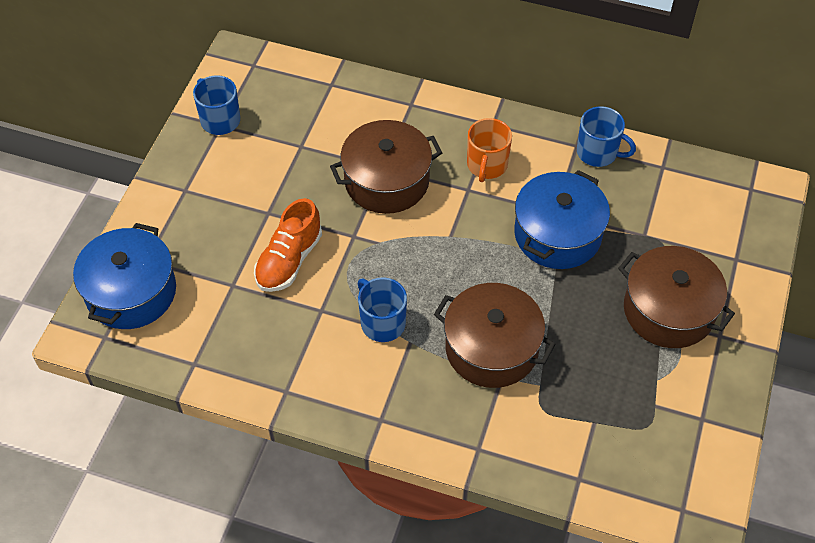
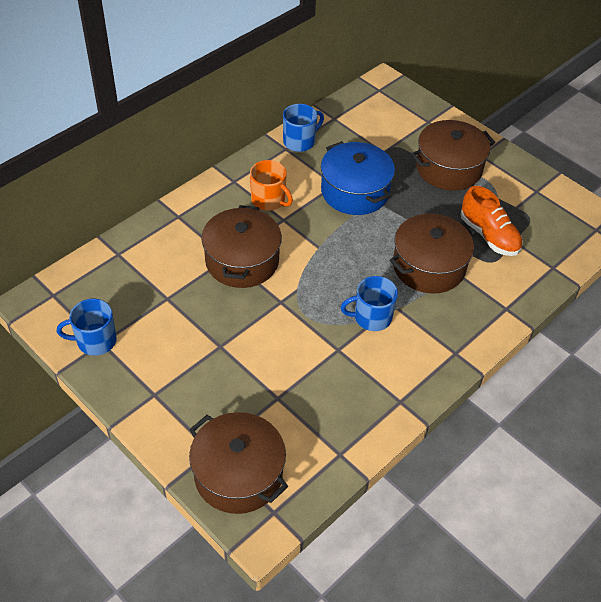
camera: 65 degrees left, 5 degrees down
(131, 292) = (238, 474): blue pot -> brown pot
(289, 260) = (277, 351): orange shoe -> orange shoe (489, 235)

